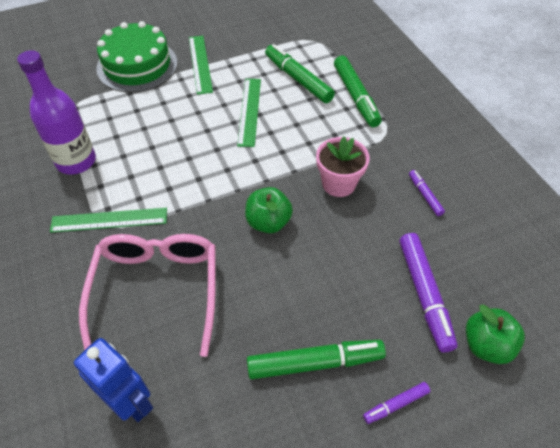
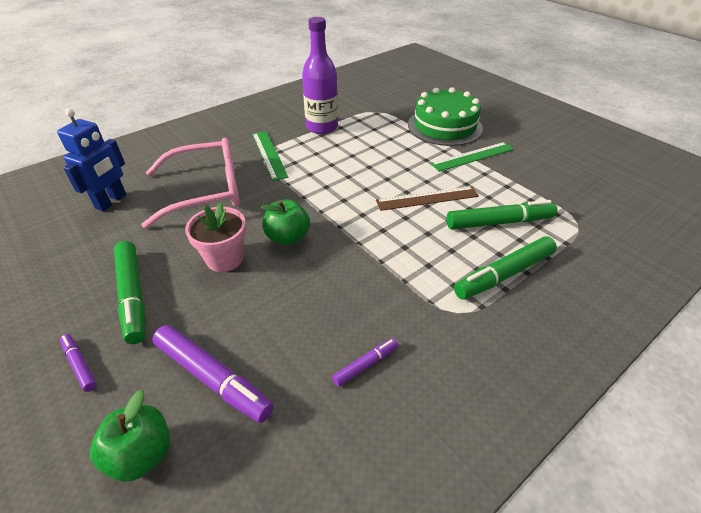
camera: 75 degrees right, 10 degrees down
(249, 111) = (427, 198): green ruler -> brown ruler
(298, 79) = (499, 222): green marker -> green marker turned 45 degrees clockwise
(338, 184) = (355, 280): pink flower pot -> pink flower pot (224, 258)
(424, 294) = (213, 378): purple marker -> purple marker turned 120 degrees counterclockwise

